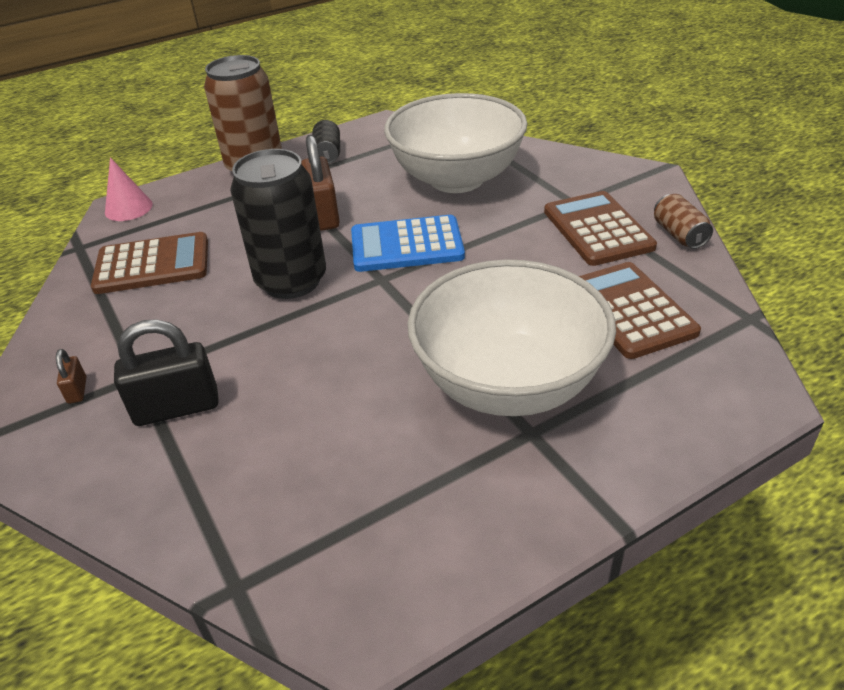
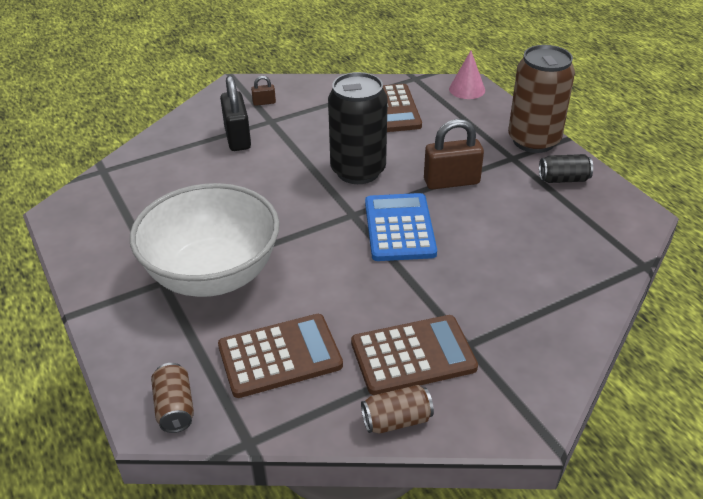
camera: 90 degrees right, 0 degrees up
(456, 179) = (516, 262): white bowl -> none
(735, 379) = (175, 408): none -> brown can

